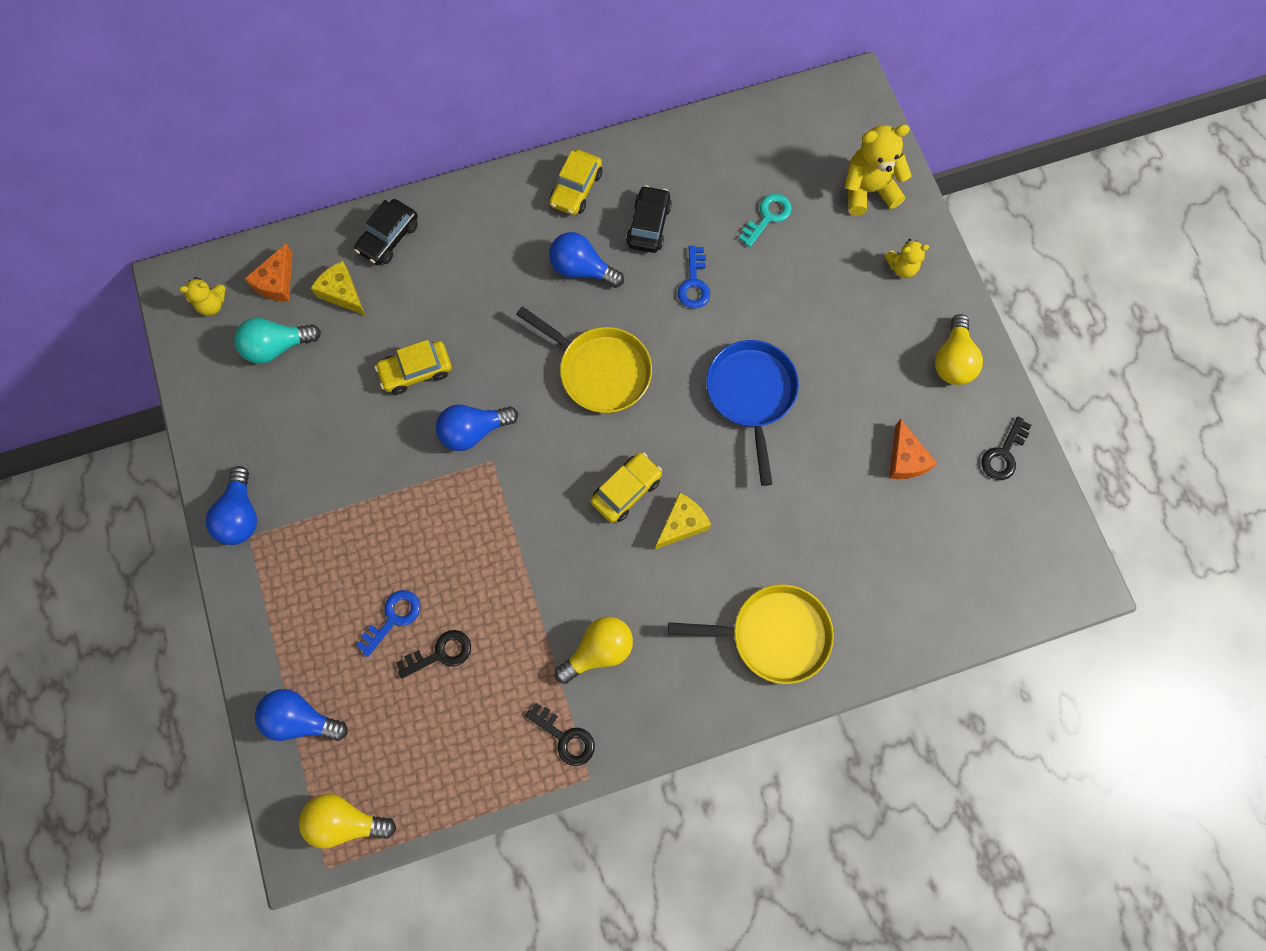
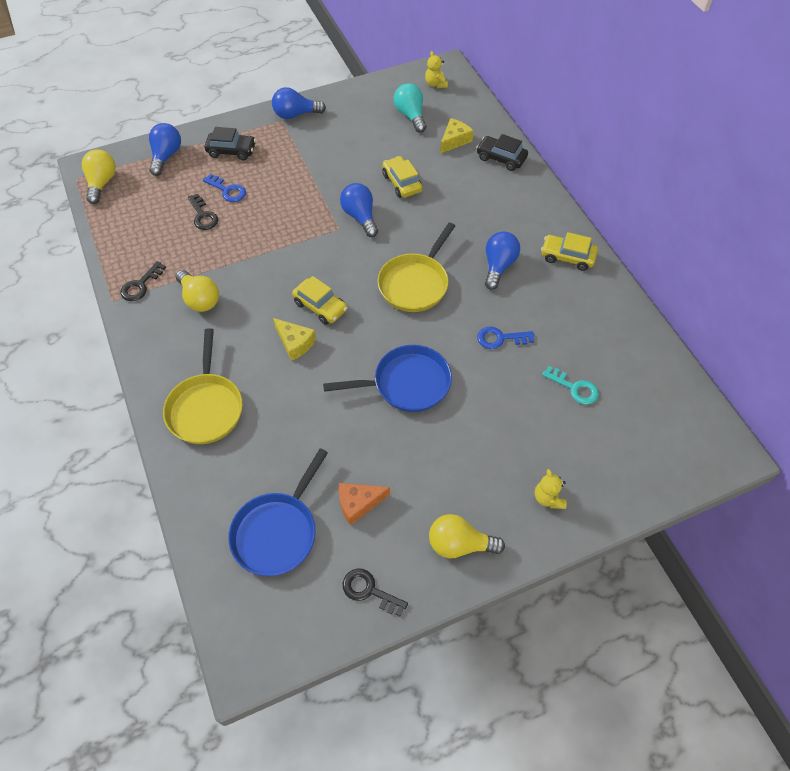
camera: 85 degrees right, 15 degrees down
(276, 282) = (456, 110): orange cheese -> none
(648, 225) = (546, 305): black car -> black car (231, 151)
(868, 190) = (622, 468): yellow teddy bear -> none
(938, 547) = (277, 531): none -> blue pan

